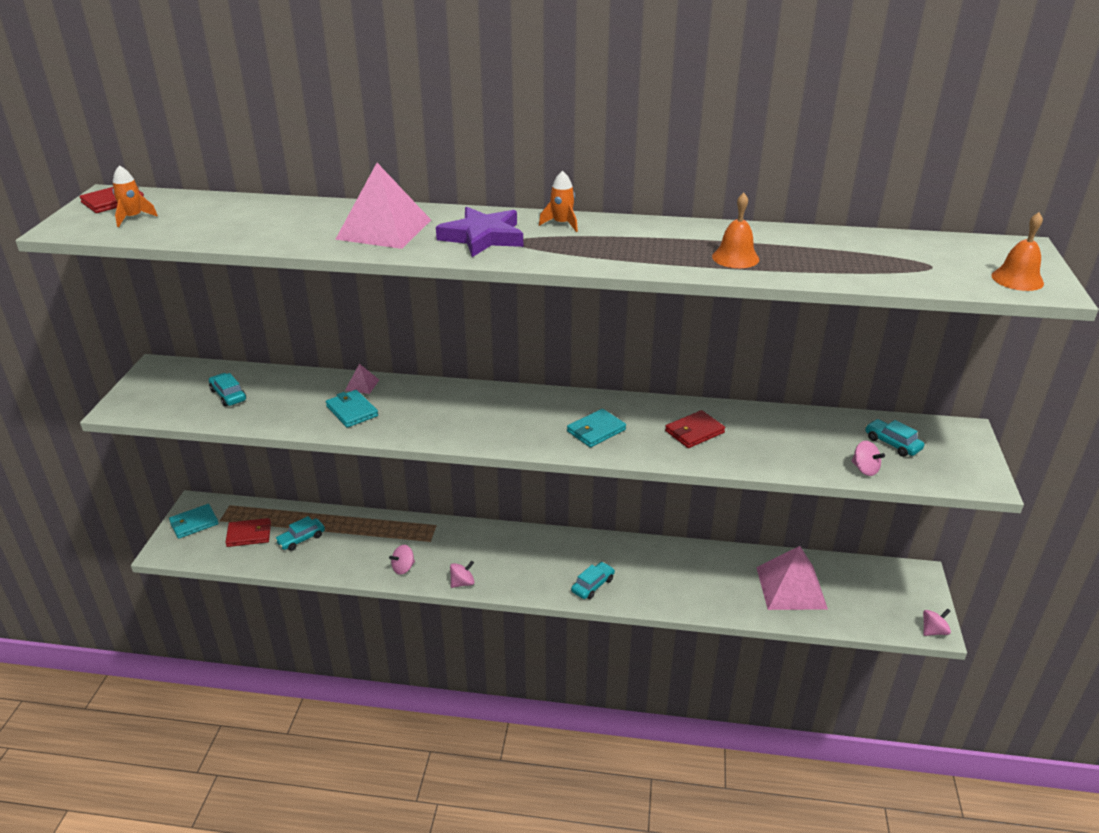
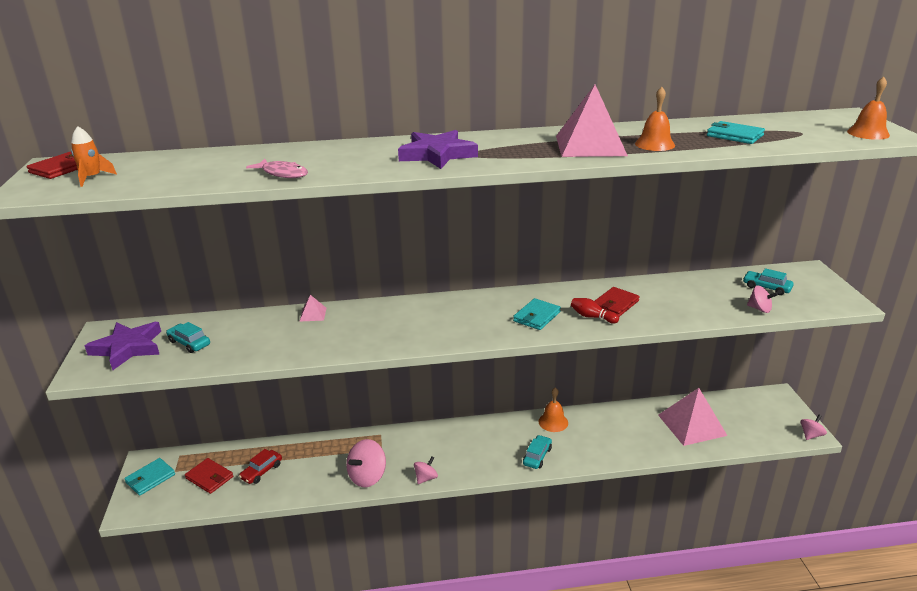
camera: 15 degrees left, 5 degrees down
(170, 390) = (128, 348): none -> purple star
(249, 534) = (209, 477): red wallet -> red wallet turned 60 degrees clockwise
(301, 539) = (261, 471): turquoise car -> red car
(311, 239) = (283, 174): none -> pink fish
(352, 411) = (315, 337): turquoise wallet -> turquoise wallet (734, 135)
(384, 229) = (344, 159): pink pyramid -> pink pyramid (590, 145)
(403, 568) = (367, 476): pink spinning top -> pink spinning top, size x1.71
(562, 224) = (495, 138): orange rocket -> none
(629, 550) = (553, 422): none -> orange bell
(658, 442) = (592, 317): none -> red bowling pin

